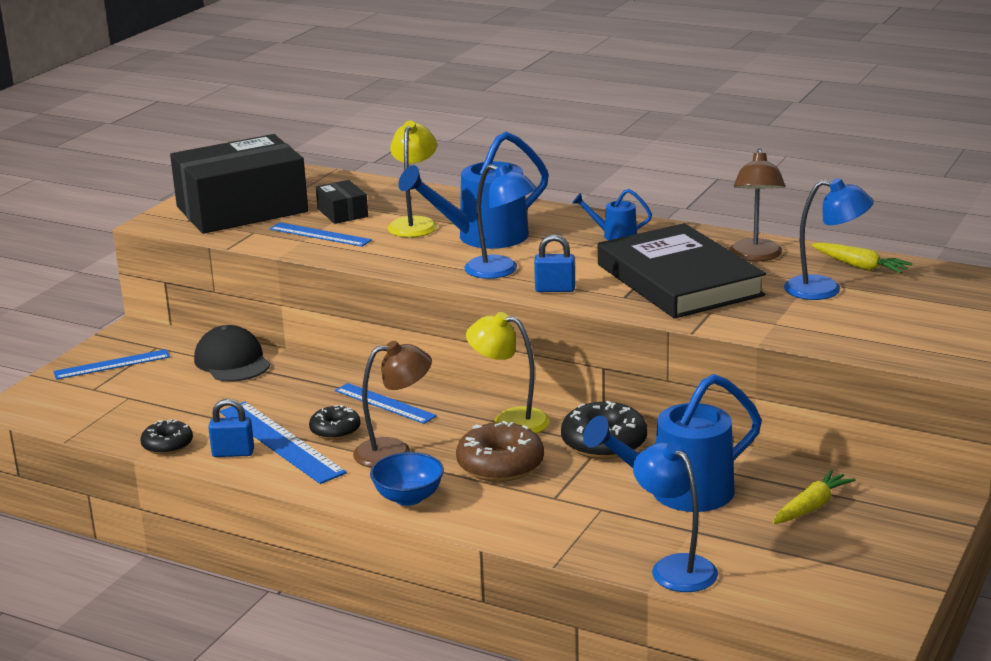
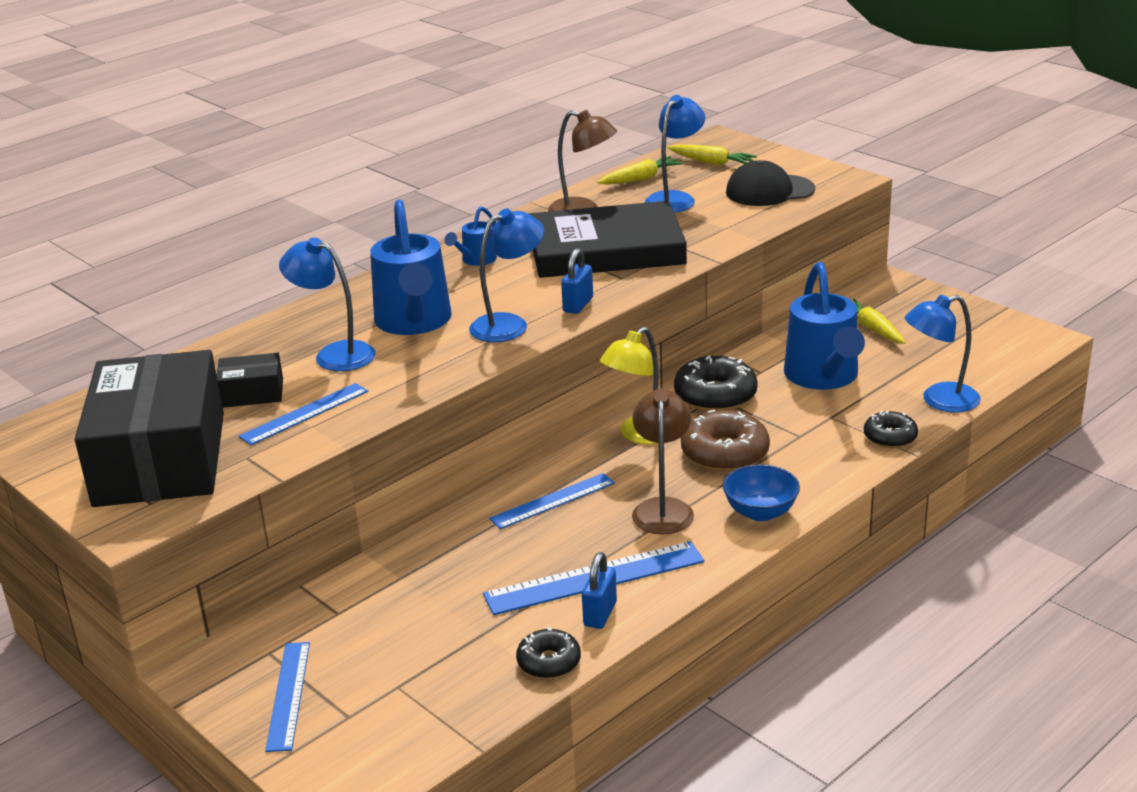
camera: 70 degrees left, 5 degrees up
(232, 361) = (365, 594): black cap -> black cap (769, 191)
(335, 430) = (592, 539): black donut -> black donut (890, 437)
(414, 224) = (334, 354): yellow lamp -> blue lamp
(939, 291) = (712, 162): none -> yellow carrot

